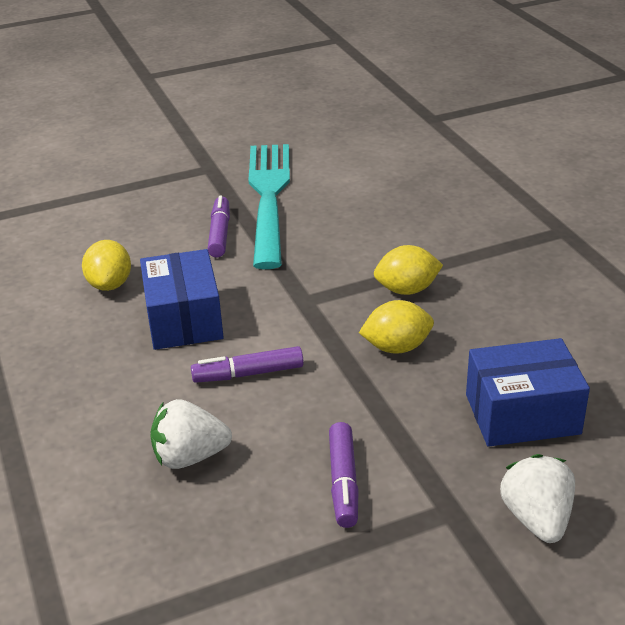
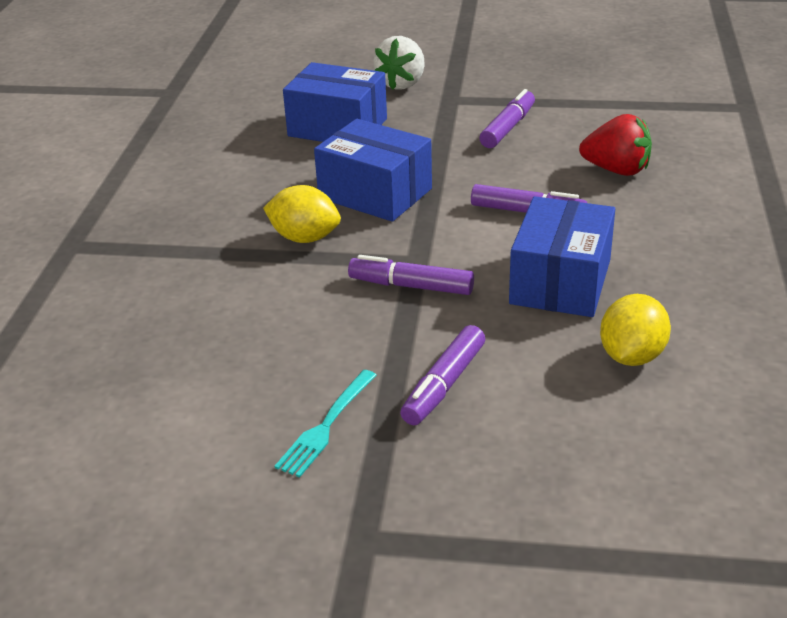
camera: 150 degrees left, 0 degrees up
(189, 457) = (616, 170): white strawberry -> red strawberry
(269, 197) = (326, 426): turquoise fork -> turquoise fork, size x0.41
(291, 281) = (411, 286): none -> purple marker
(396, 347) = (375, 193): yellow lemon -> blue box

